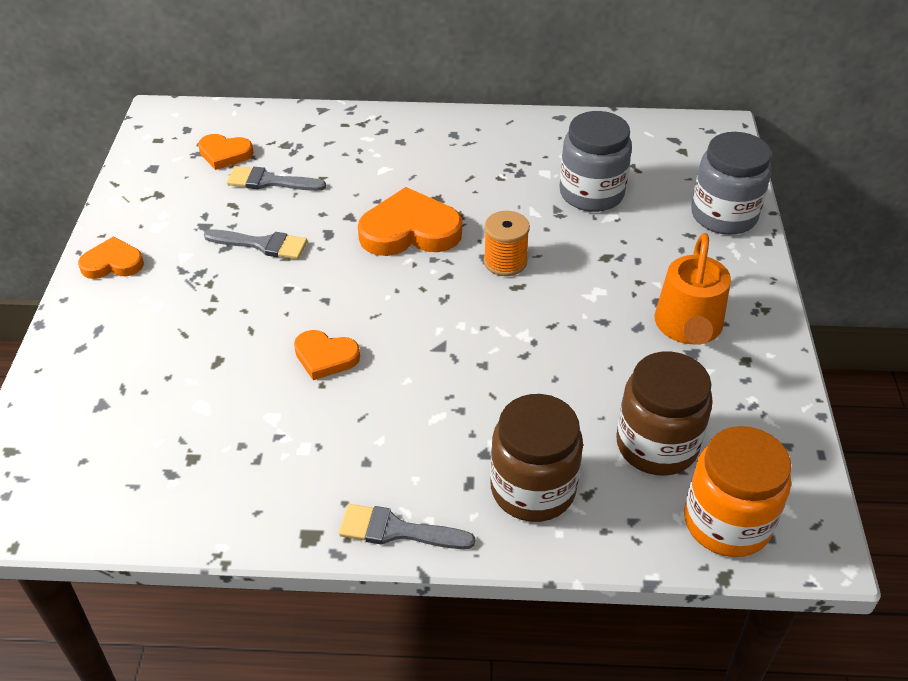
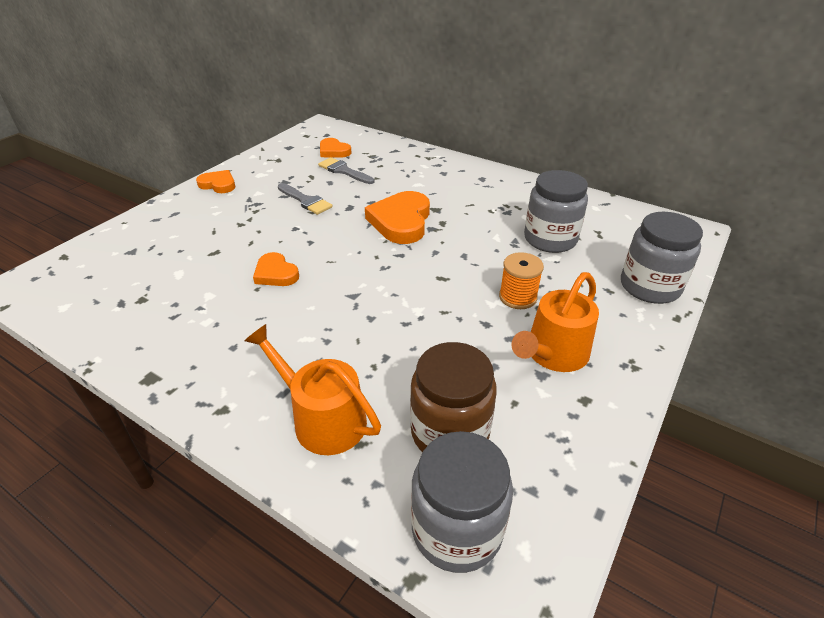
camera: 30 degrees right, 5 degrees down
(397, 530) = (204, 401): grey brush -> none
(410, 231) = (401, 221): orange heart -> orange heart turned 105 degrees counterclockwise
(505, 262) = (447, 260): orange spool -> orange spool (517, 297)
(533, 489) = (323, 419): brown jar -> orange watering can
(727, 522) = (457, 529): orange jar -> grey jar

